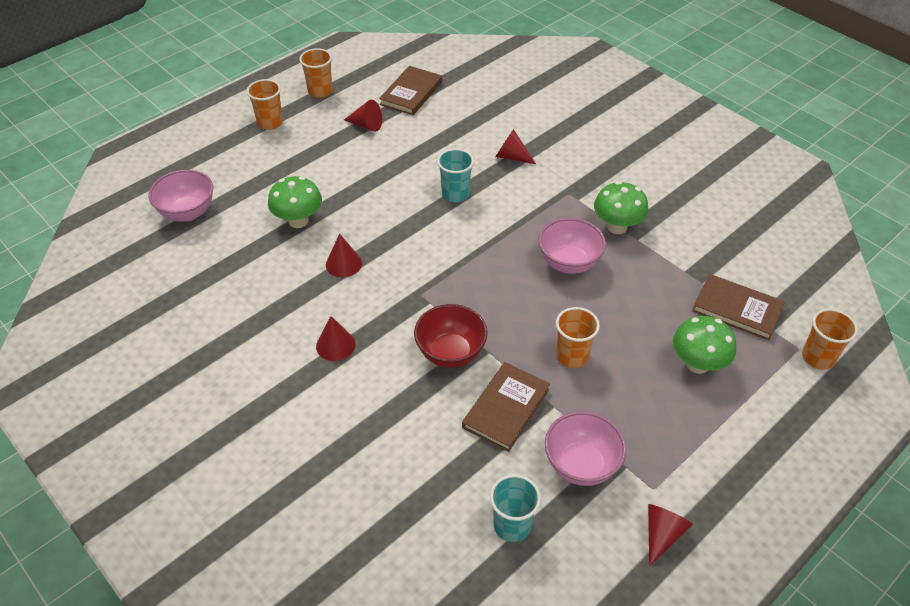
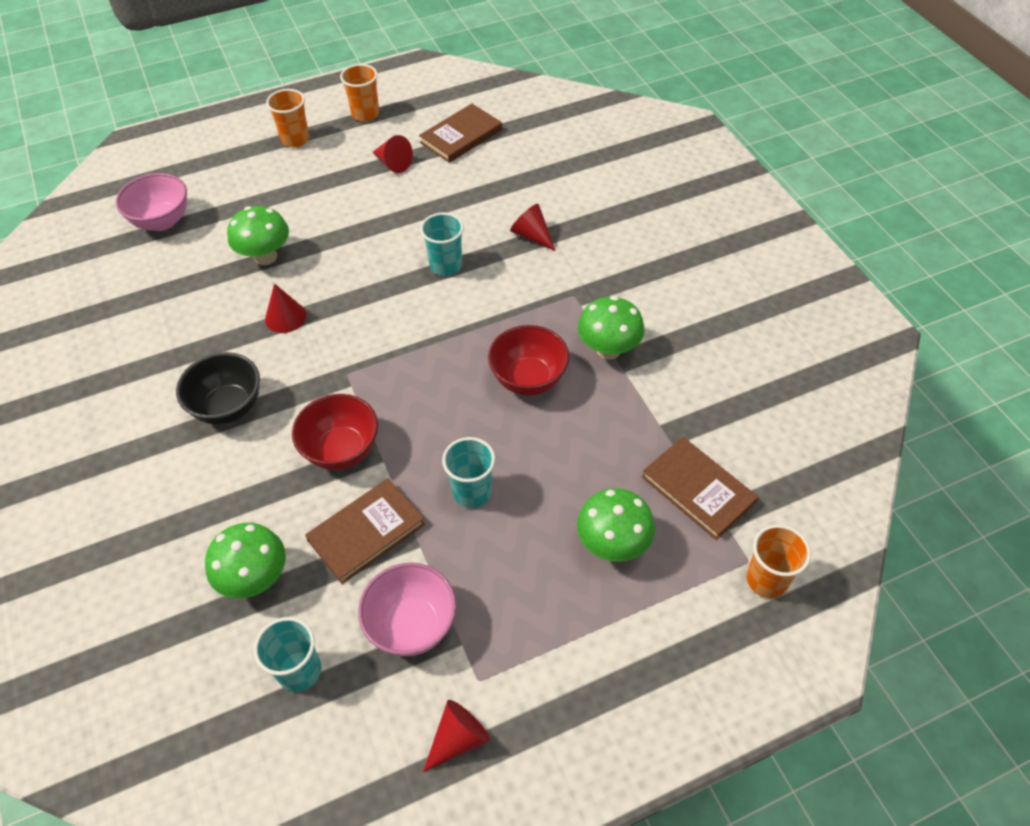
camera: 20 degrees right, 5 degrees up
(335, 345) = (228, 407): red cone -> black bowl
(436, 468) = (255, 578): none -> green mushroom
(568, 263) = (528, 379): pink bowl -> red bowl
(572, 356) = (472, 492): orange cup -> turquoise cup

